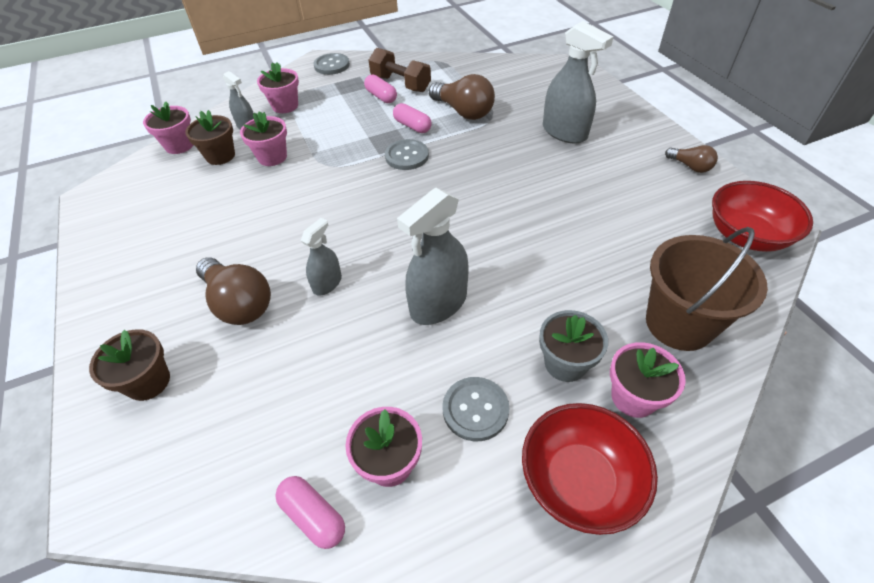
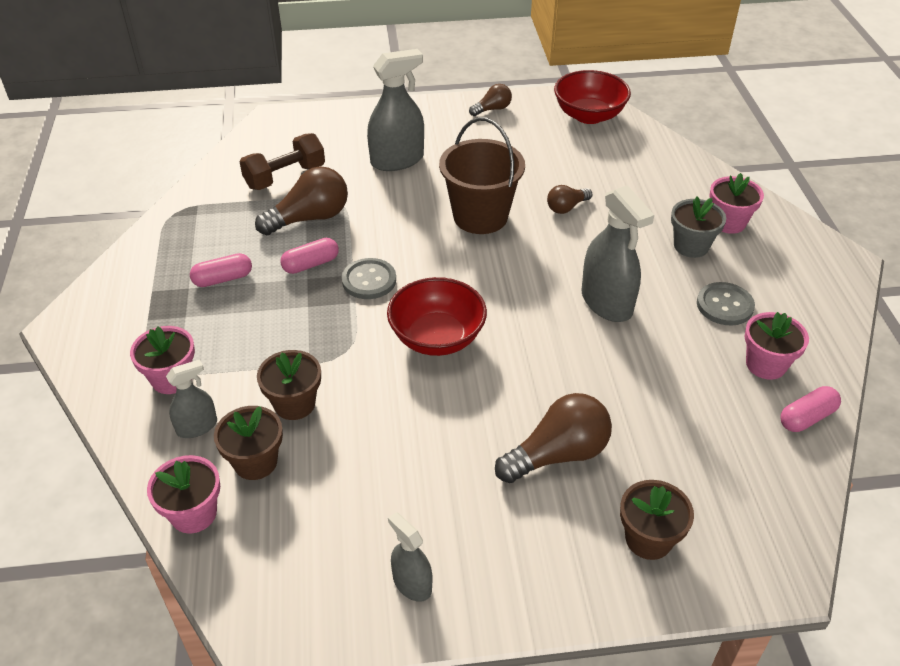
camera: 75 degrees left, 5 degrees down
(272, 157) = (294, 404): pink flower pot -> brown flower pot
(327, 283) = (553, 377): grey spray bottle -> grey spray bottle (412, 583)
(332, 65) = (95, 315): grey button -> none
(400, 84) = (205, 256): brown dumbbell -> brown dumbbell (285, 177)
(568, 248) = (566, 207): none -> brown light bulb
(579, 481) = (791, 269): red bowl -> red bowl (437, 338)
(679, 323) = (667, 179): brown bucket -> brown bucket (480, 216)

